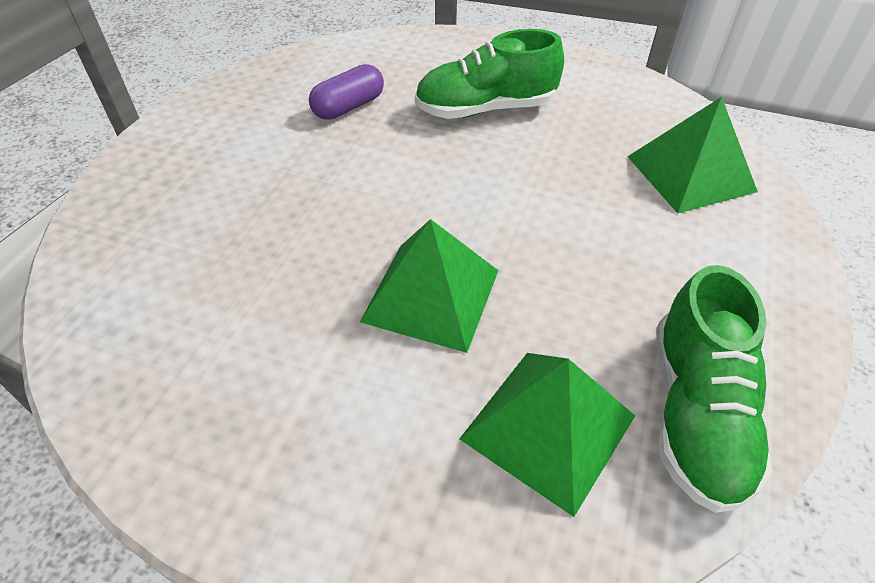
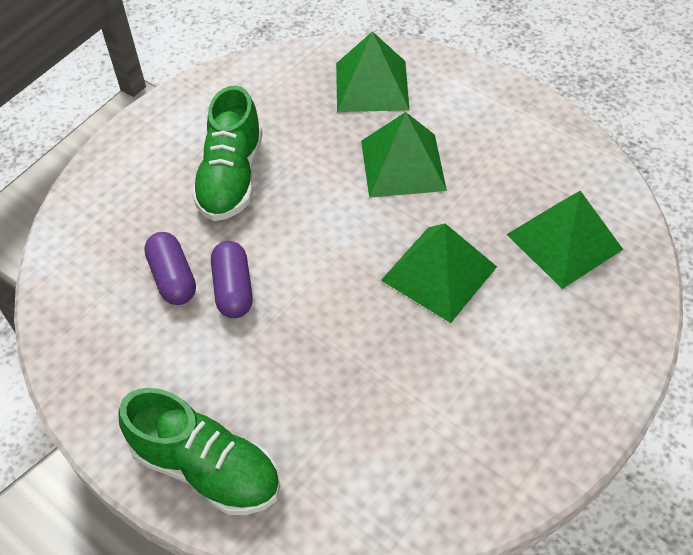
camera: 70 degrees left, 5 degrees up
(349, 144) = (233, 289): none -> purple capsule
(583, 227) = (403, 165): none -> green pyramid
(695, 412) = (571, 170): green shoe -> green shoe (206, 467)

